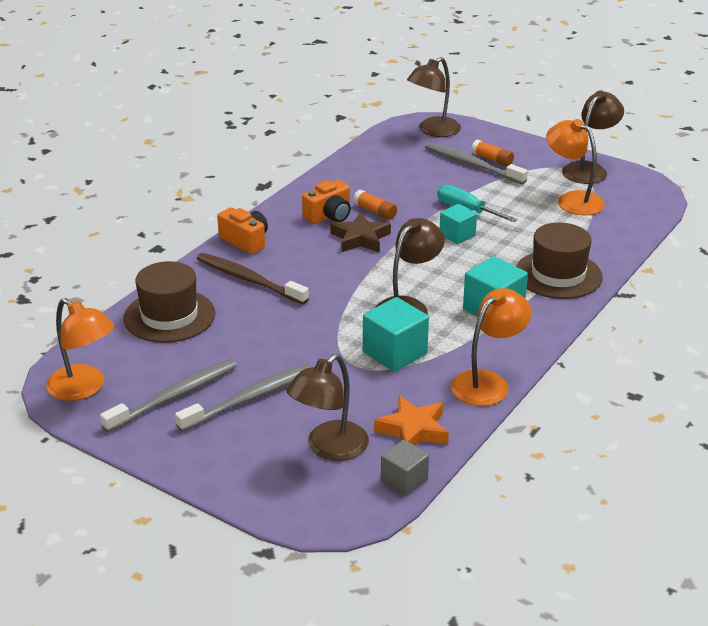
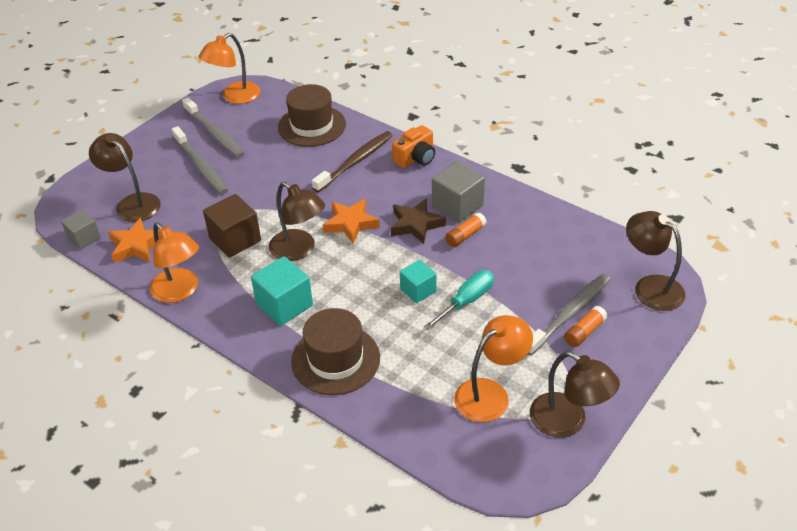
camera: 95 degrees right, 10 degrees up
(329, 216) = (457, 206): orange camera -> grey cube
(361, 277) = (350, 224): none -> orange star
(395, 353) = (235, 239): turquoise cube -> brown cube

